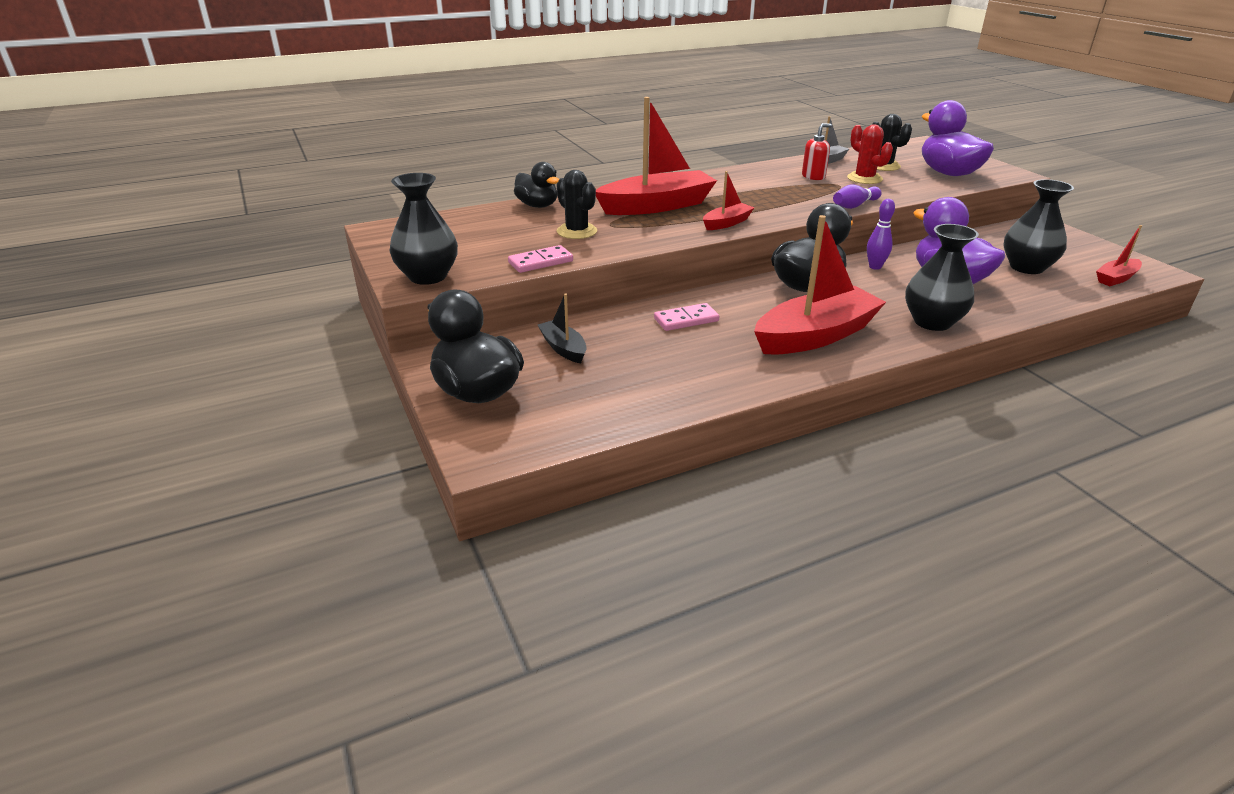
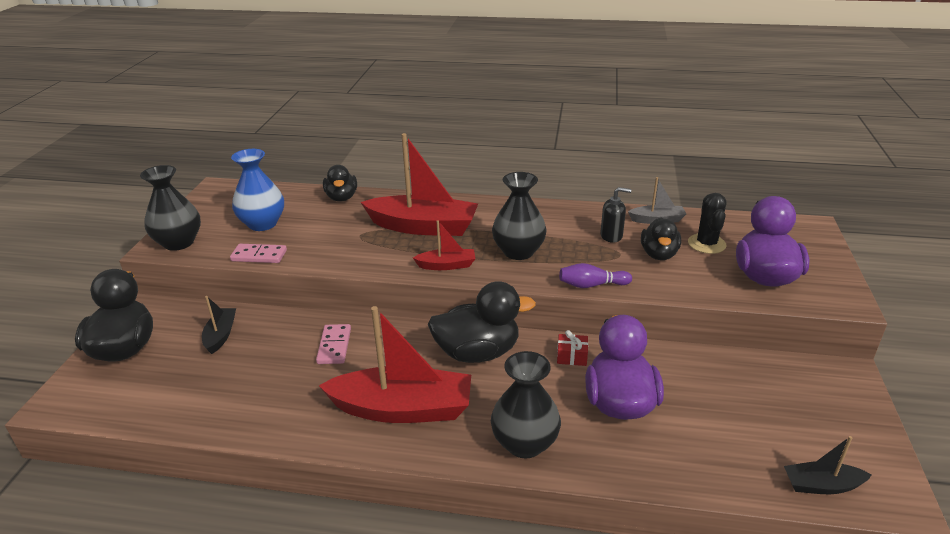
camera: 35 degrees right, 0 degrees up
(494, 241) = (262, 224): none -> blue vase
(577, 231) = (327, 234): black cactus -> none
(686, 320) = (334, 346): pink domino -> pink domino turned 75 degrees clockwise
(813, 176) = (611, 236): red soap dispenser -> black soap dispenser
(864, 178) = (659, 254): red cactus -> black duck
(875, 267) = (572, 356): purple bowling pin -> red gift
(1026, 267) = (732, 423): black vase -> black vase (518, 251)
(1116, 278) = (821, 485): red boat -> black boat

